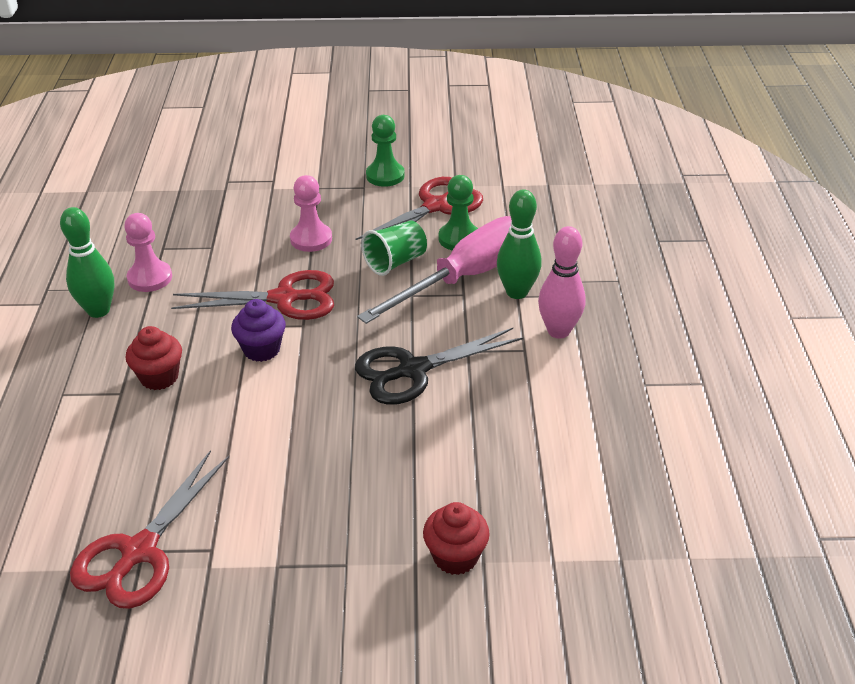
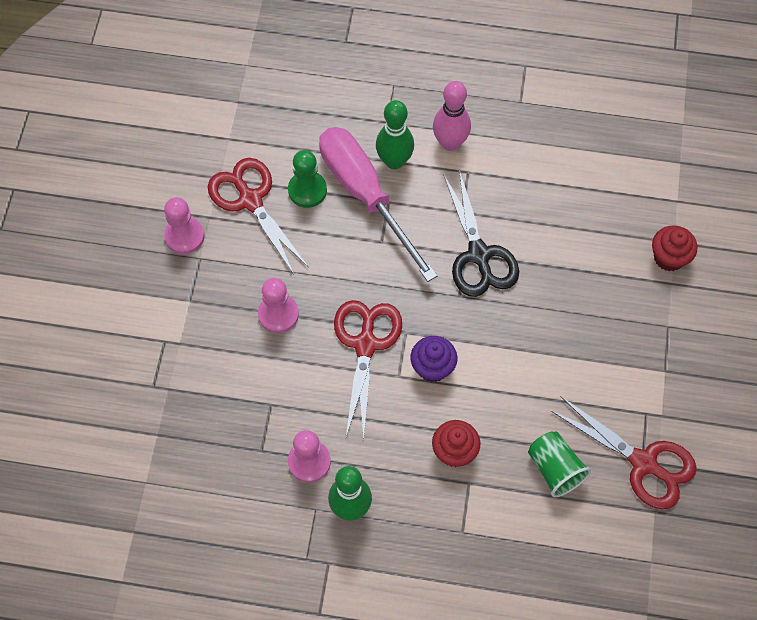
camera: 80 degrees left, 25 degrees up
(385, 176) = (184, 236): green pawn -> pink pawn
(395, 262) = (331, 247): green cup -> green cup (555, 469)

